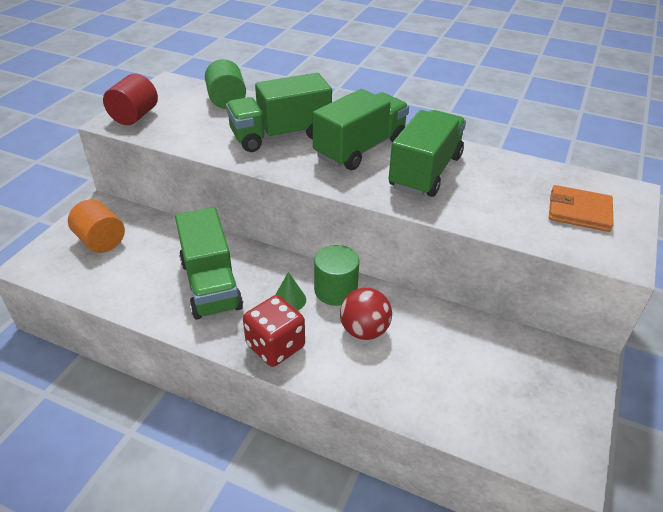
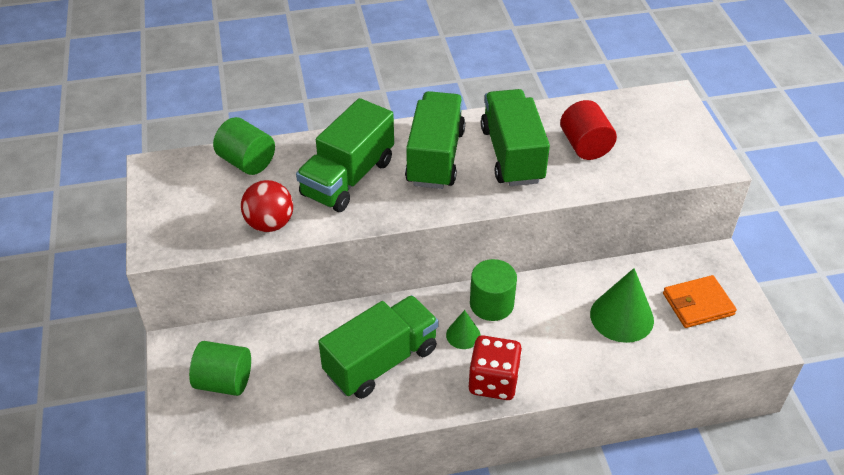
camera: 35 degrees left, 5 degrees up
(101, 241) = (224, 381): orange cylinder -> green cylinder
(134, 116) = (173, 229): red cylinder -> red cylinder (585, 146)
(211, 284) = (381, 361): green truck -> green truck turned 75 degrees counterclockwise
(364, 330) = (547, 326): red ball -> red ball (270, 224)
(439, 360) = (621, 317): none -> green cone
(579, 211) = (655, 135): orange wallet -> orange wallet (698, 304)

